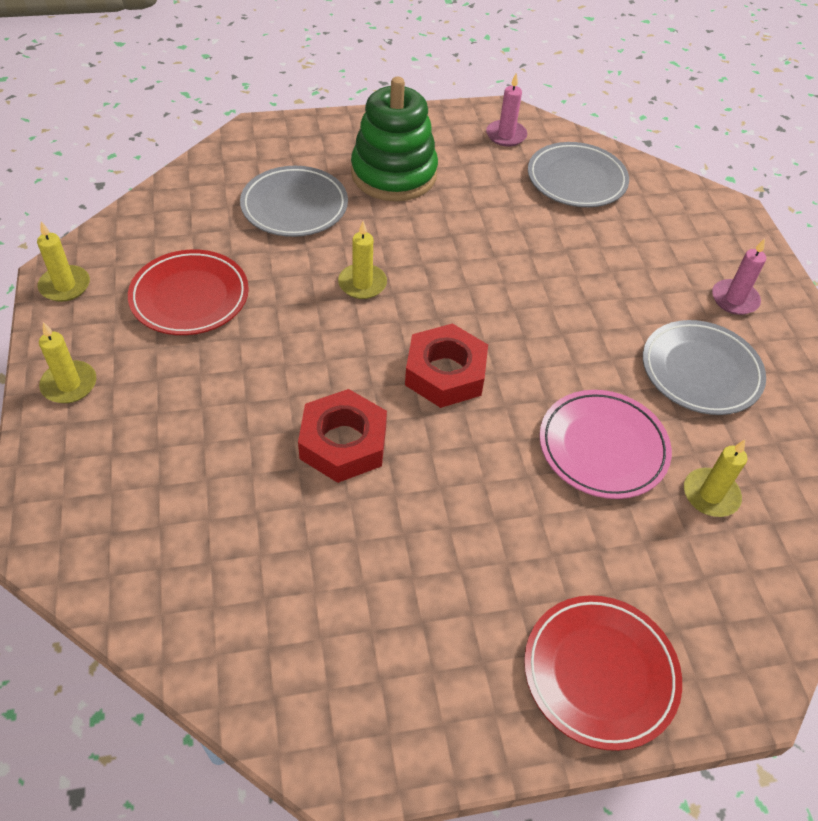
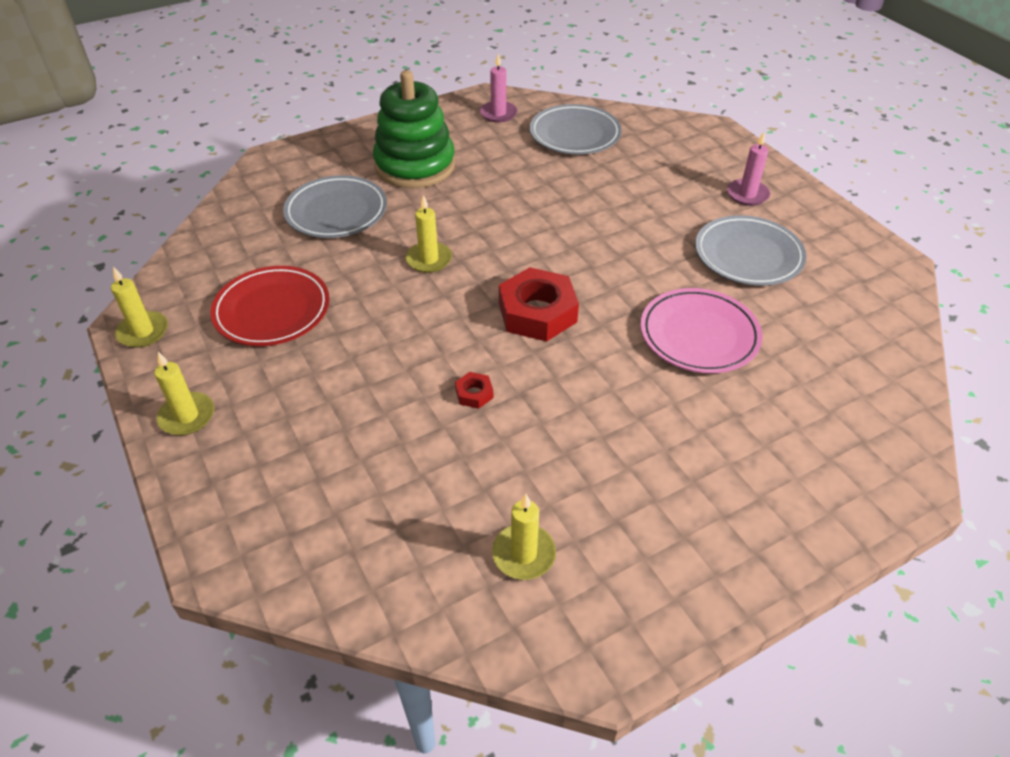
camera: 15 degrees left, 5 degrees down
(343, 443) = (474, 394): red nut -> red nut, size x0.44
(600, 673) = (785, 513): red plate -> none
(710, 495) = (803, 347): yellow candle -> yellow candle (523, 554)

